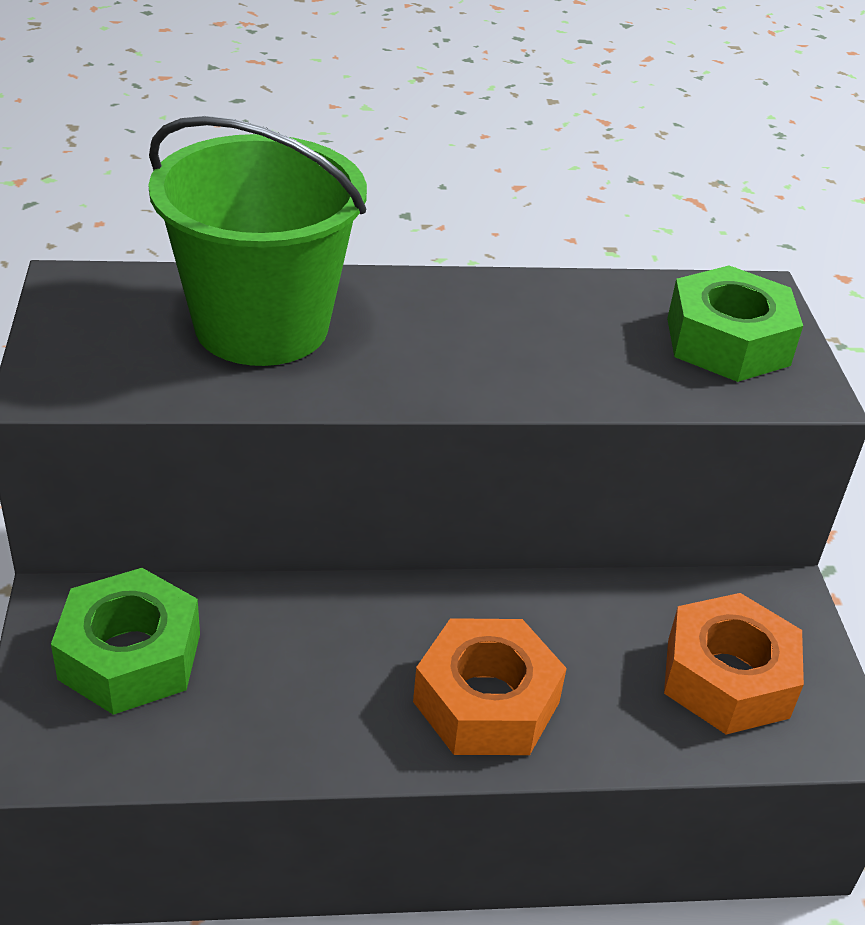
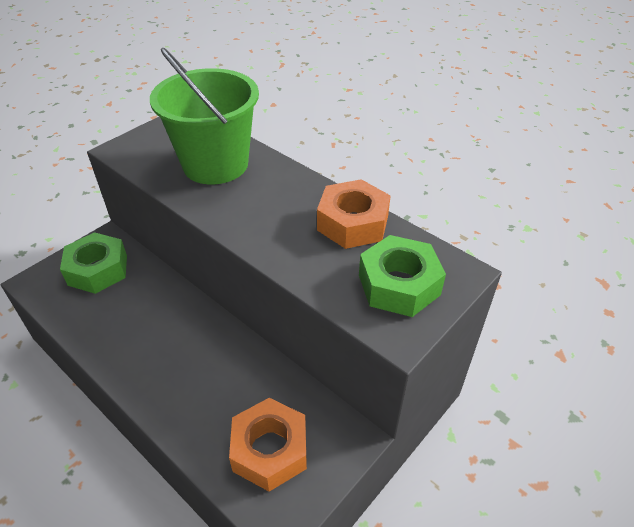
camera: 50 degrees right, 5 degrees up
(486, 702) = (169, 376): orange nut -> orange nut (353, 223)

